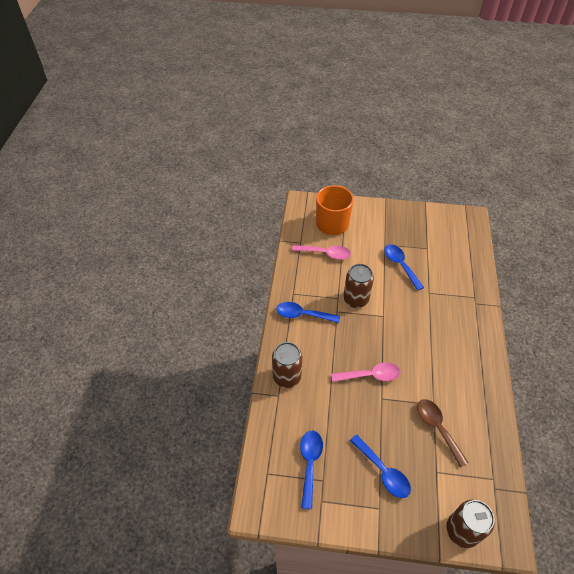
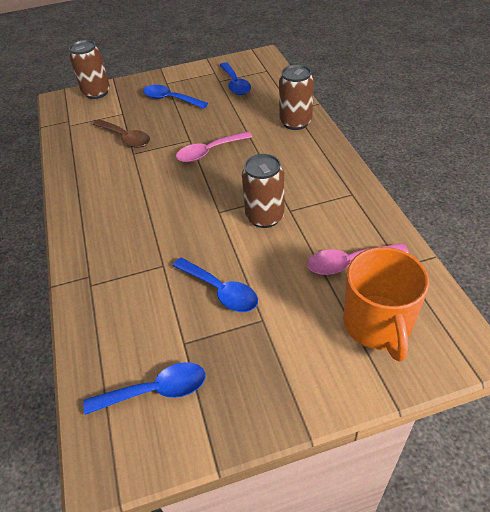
camera: 160 degrees right, 5 degrees down
(303, 315) = (321, 176): blue spoon -> blue spoon (155, 391)

